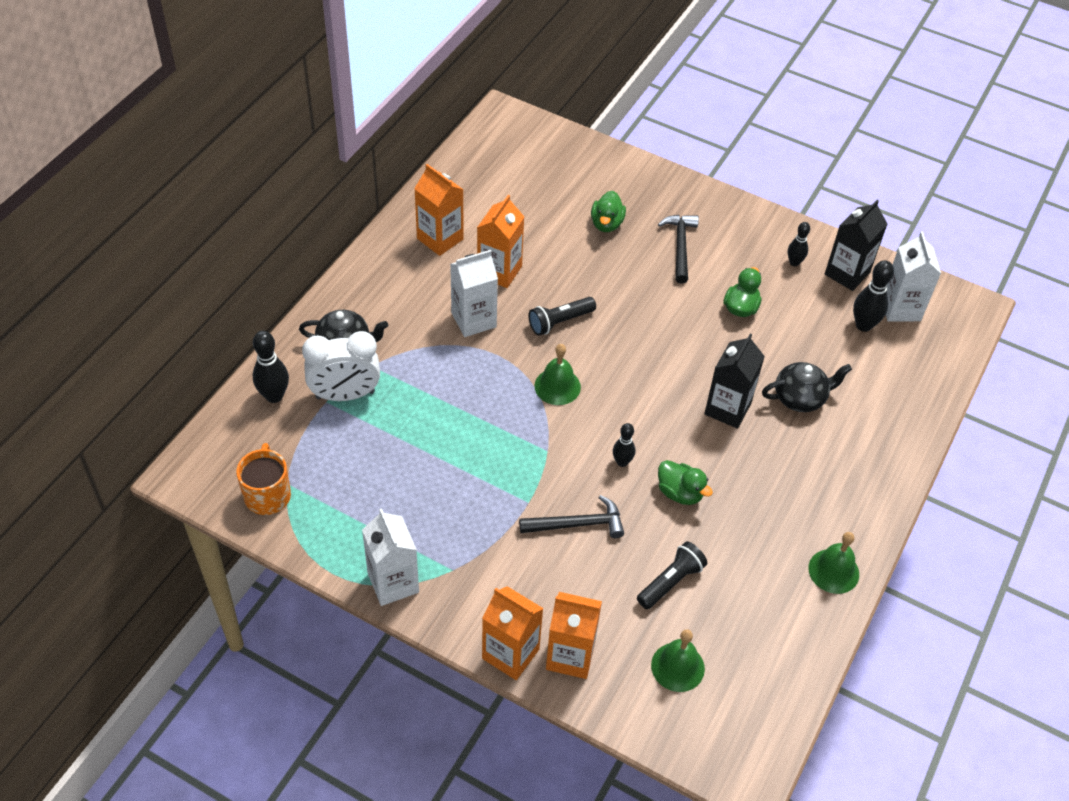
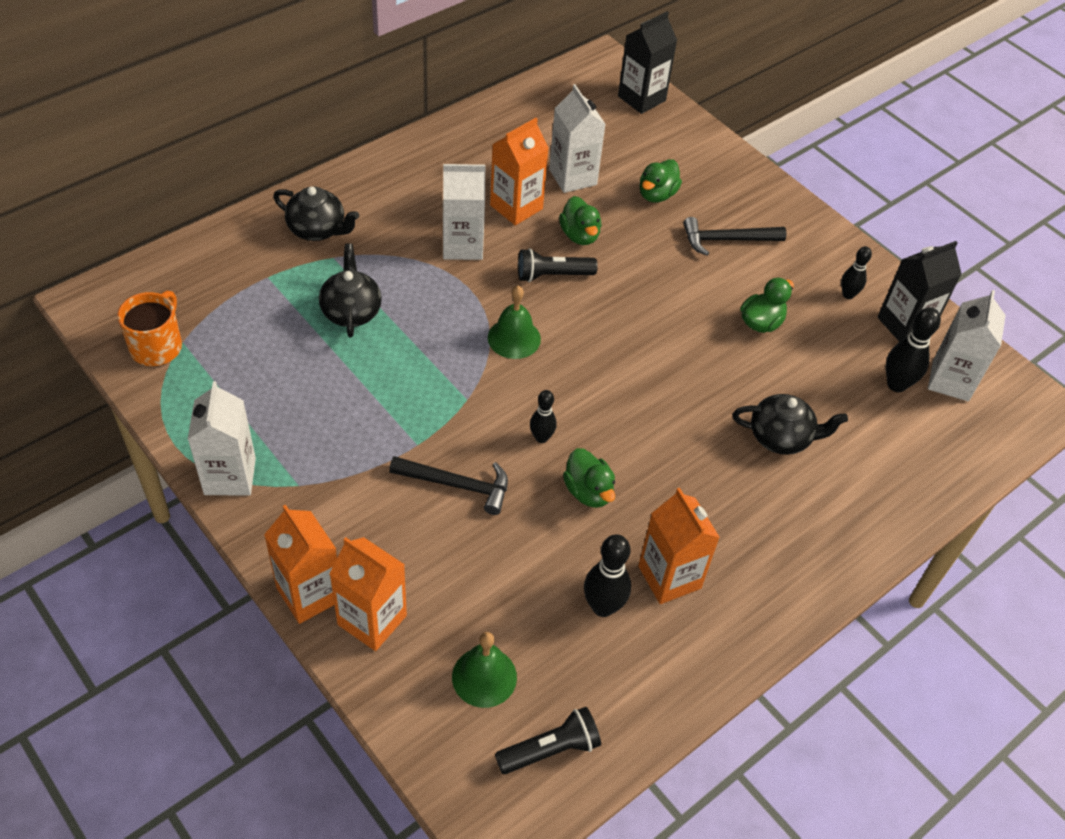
camera: 20 degrees right, 0 degrees up
(274, 396) = (220, 255): black bowling pin -> black bowling pin (603, 607)
(345, 395) = (290, 276): white clock -> none
(413, 408) = (351, 311): none -> black teapot
(440, 239) = (472, 158): orange carton -> orange carton (669, 577)
(531, 229) = (573, 177): none -> white carton
(563, 280) = (579, 235): none -> green duck
(671, 581) = (527, 582): black flashlight -> black flashlight (550, 749)
(680, 246) = (726, 240): black hammer -> black hammer turned 120 degrees counterclockwise
(727, 409) = (690, 421): black carton -> black carton (641, 98)
(833, 571) = (722, 638): green bell -> none

